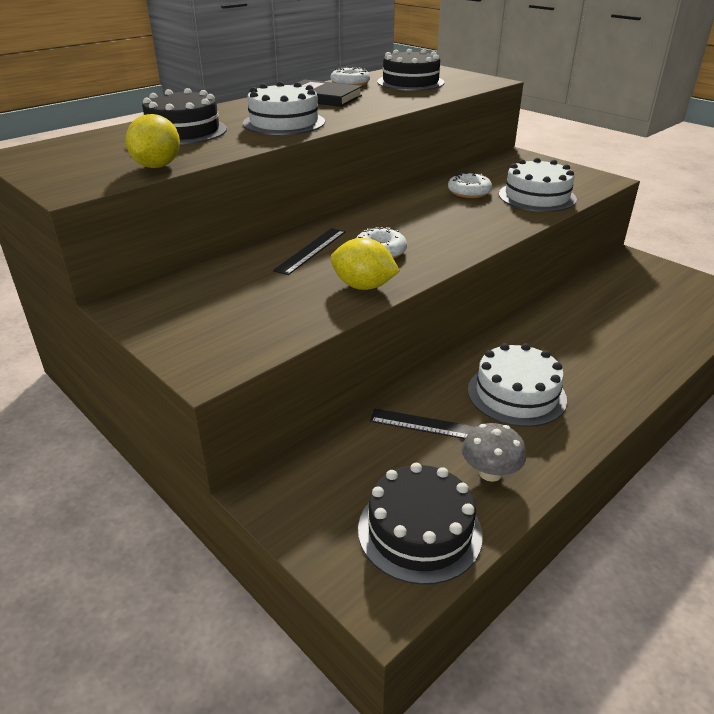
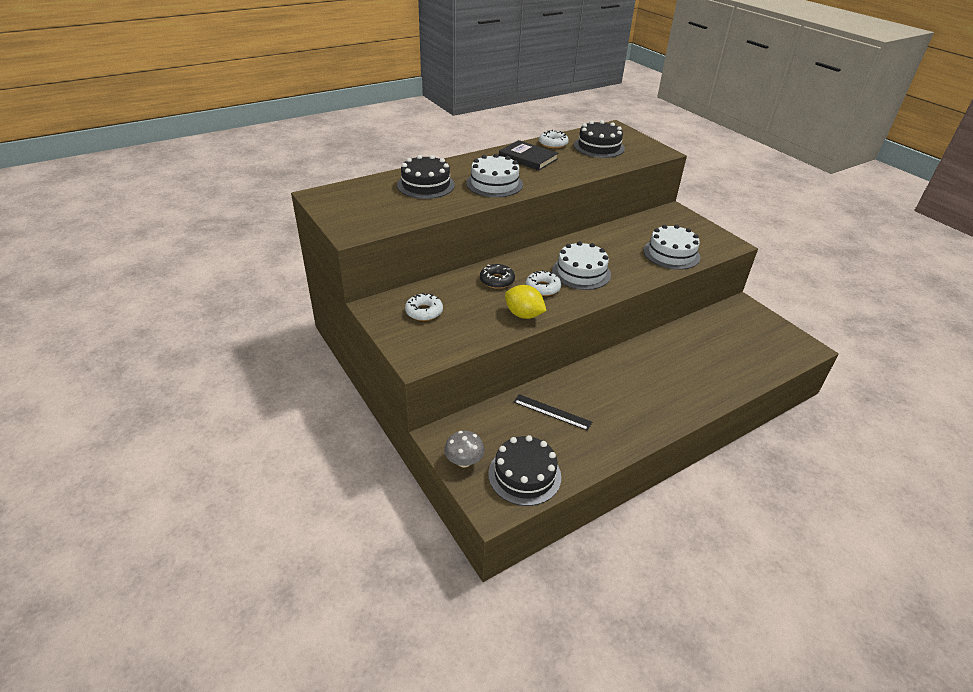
camera: 10 degrees right, 5 degrees up
(157, 166) = (404, 218): yellow lemon -> none
(311, 250) = (497, 280): black ruler -> black donut
(469, 192) = (622, 243): white donut -> white donut (424, 312)
(490, 472) = (578, 448): grey mushroom -> grey mushroom (464, 461)
(516, 394) = (614, 399): white cake -> white cake (581, 272)

